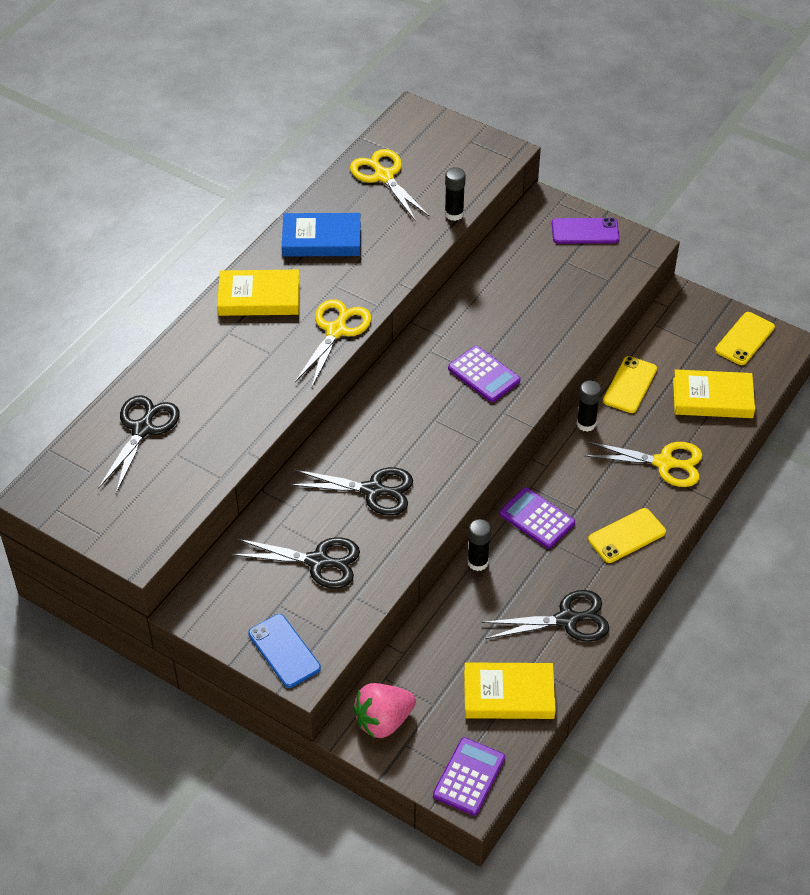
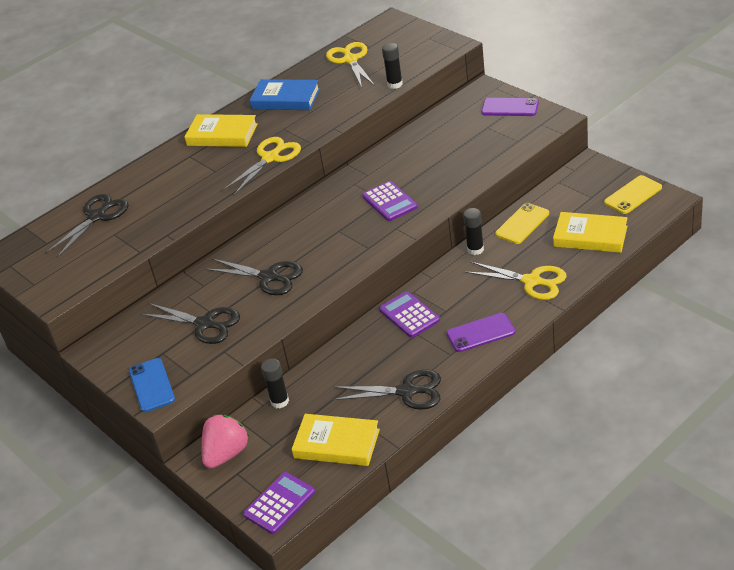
camera: 20 degrees right, 10 degrees down
(383, 721) = (226, 454): pink strawberry -> pink strawberry turned 135 degrees clockwise
(478, 562) = (348, 343): black glue stick -> black glue stick (279, 401)
(626, 536) = (480, 333): yellow phone -> purple phone

